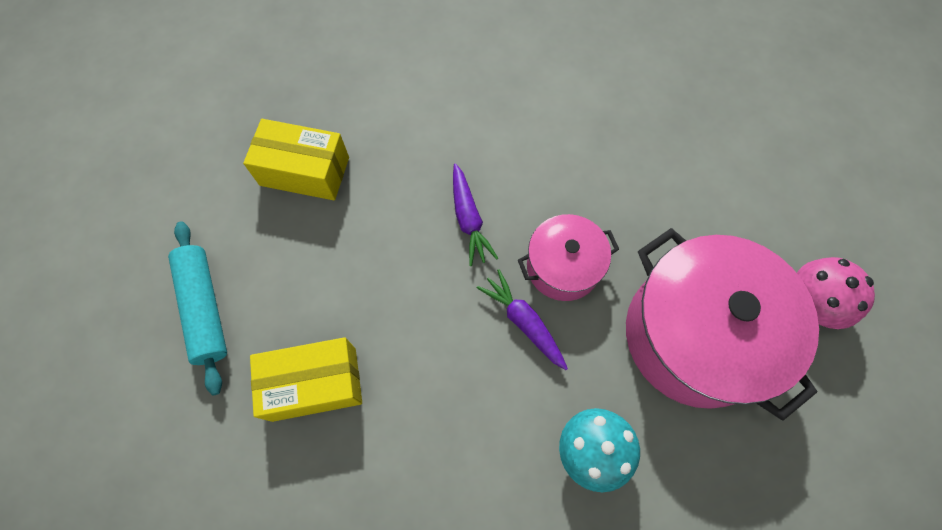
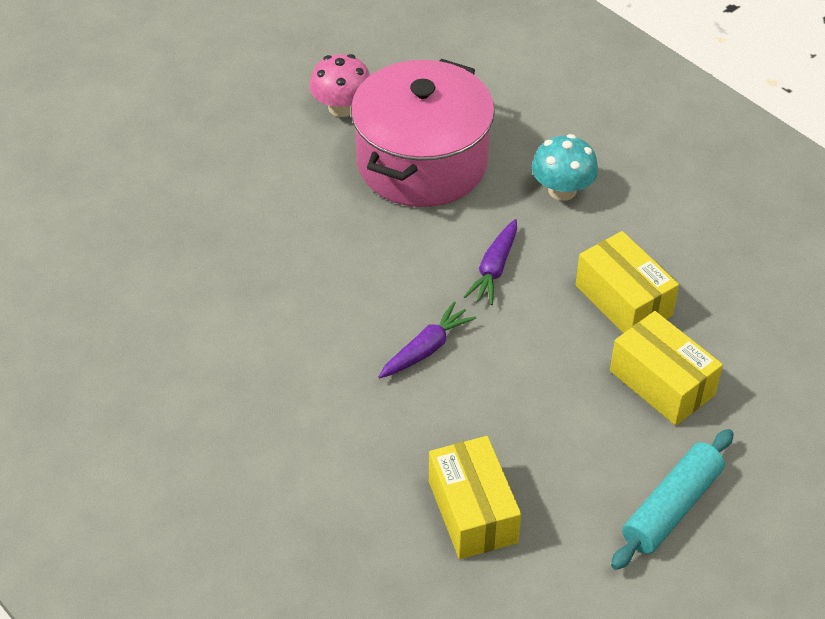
camera: 120 degrees left, 20 degrees down
(420, 413) = (623, 300): none -> yellow box
(563, 267) = (423, 263): pink pot -> none

